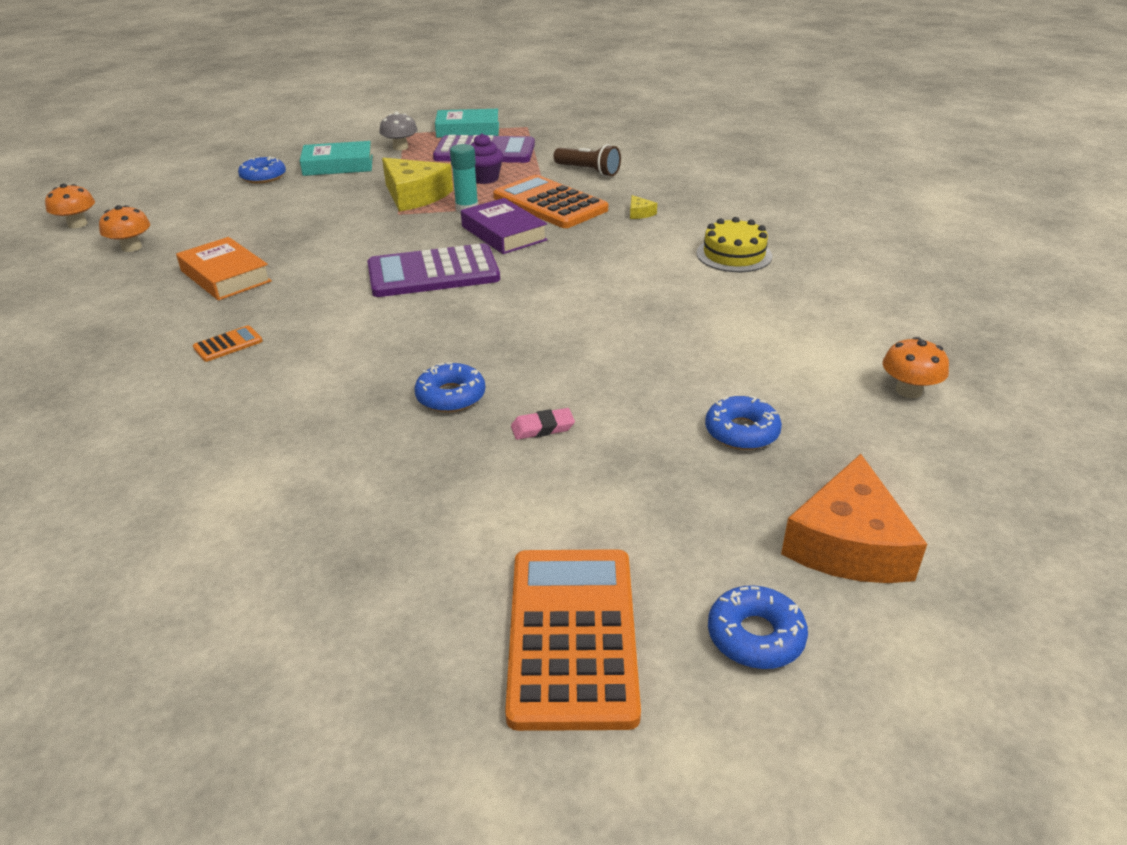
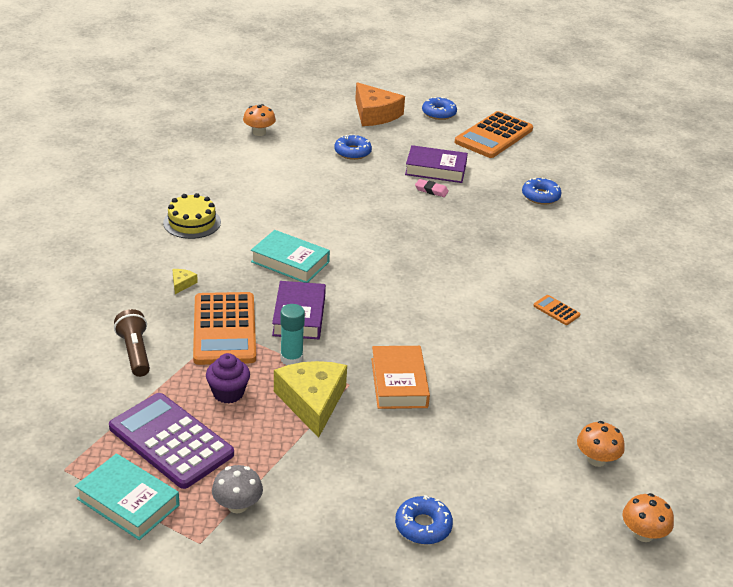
camera: 145 degrees left, 0 degrees up
(225, 276) = (532, 377): orange book -> orange book (399, 383)
(228, 344) = (556, 310): orange calculator -> orange calculator turned 45 degrees clockwise
(338, 165) = (332, 504): turquoise book -> turquoise book (290, 262)
(433, 273) = (387, 304): purple calculator -> none
(451, 396) = (457, 222): blue donut -> blue donut (540, 196)
(582, 472) = (435, 169): none -> purple book
(848, 543) = (375, 114): orange cheese -> orange cheese turned 90 degrees clockwise

